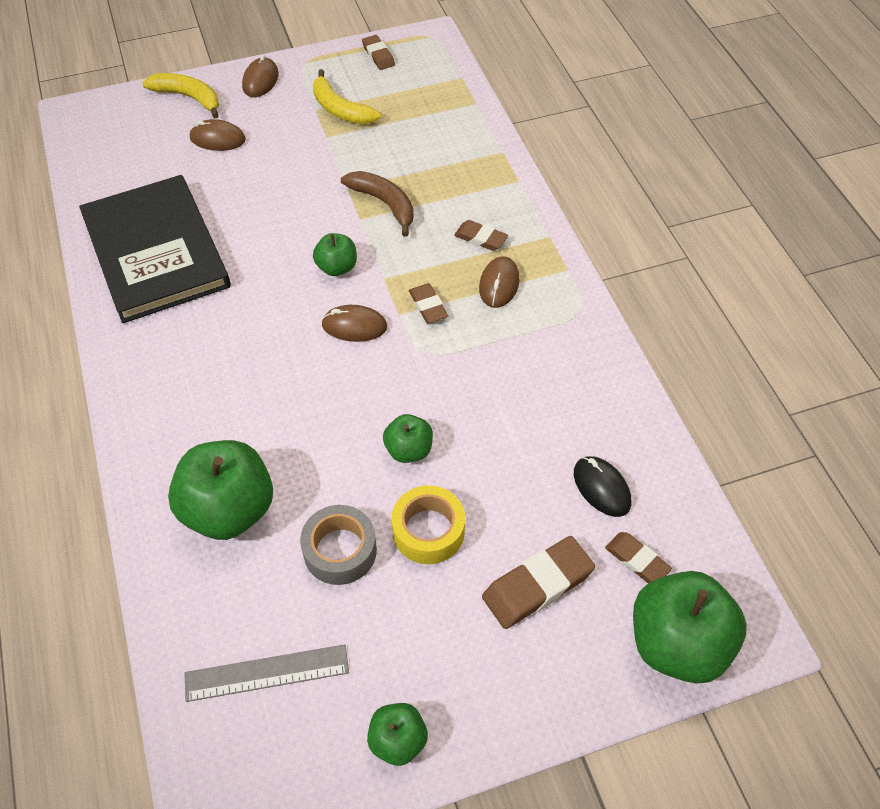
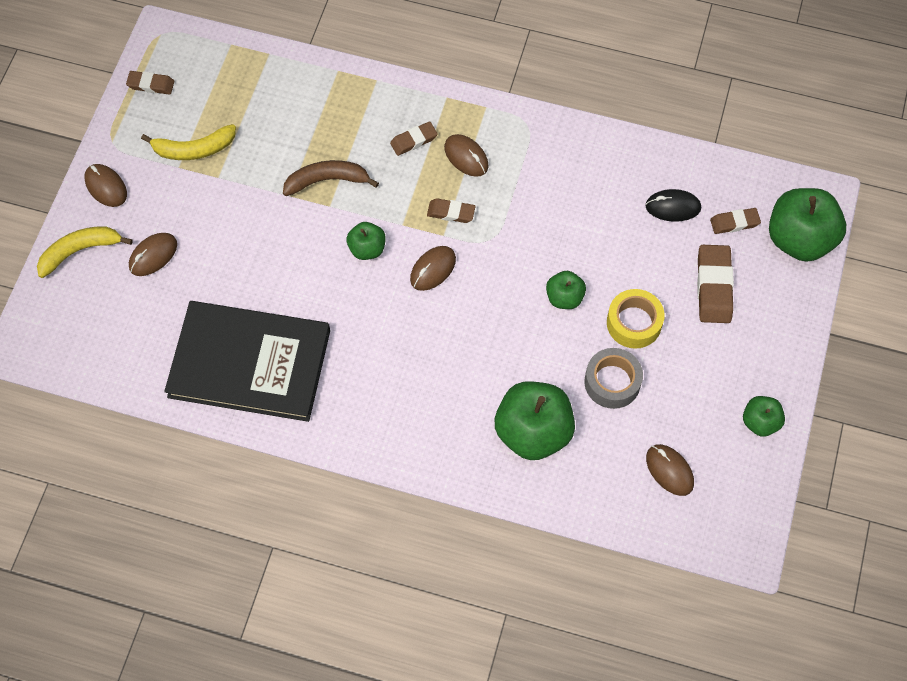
camera: 55 degrees left, 10 degrees up
(267, 673) = (669, 470): grey ruler -> brown mouse

